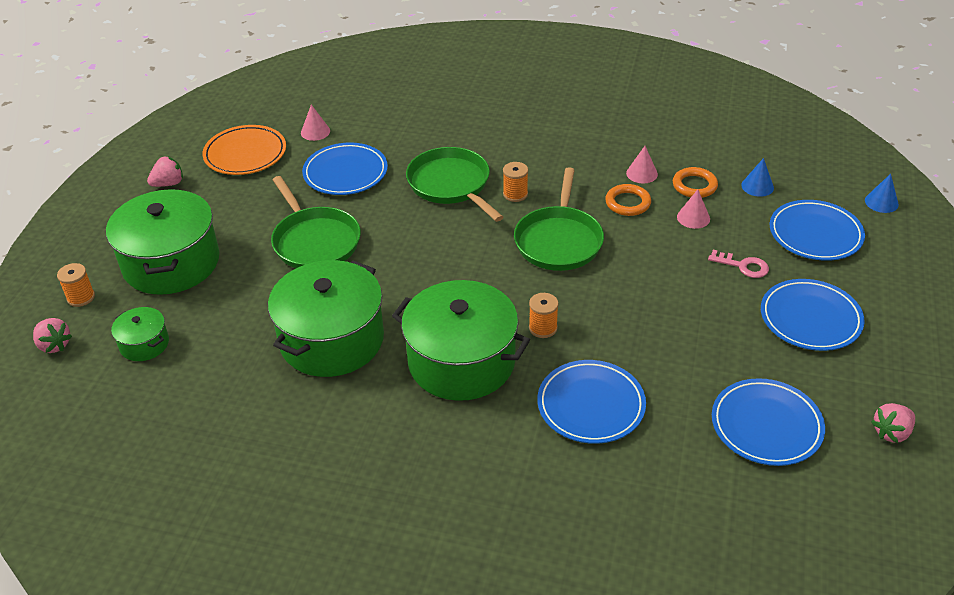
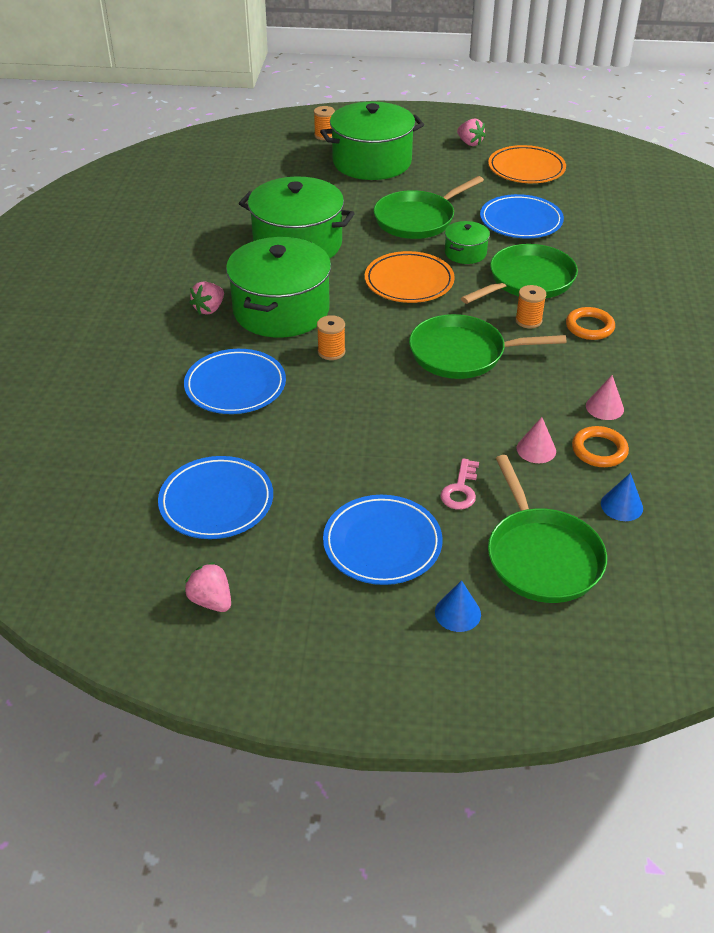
camera: 80 degrees right, 0 degrees up
(54, 345) = (274, 136): pink strawberry -> pink strawberry (209, 309)
(144, 344) = (280, 168): green pot -> green pot (465, 253)
(315, 132) = (577, 197): pink cone -> none
(432, 261) = (409, 281): none -> orange plate
(627, 203) = (544, 398): orange ring -> orange ring (589, 327)
(815, 234) = (542, 557): blue plate -> green pan
(881, 202) = (638, 631): blue cone -> blue cone (457, 613)

